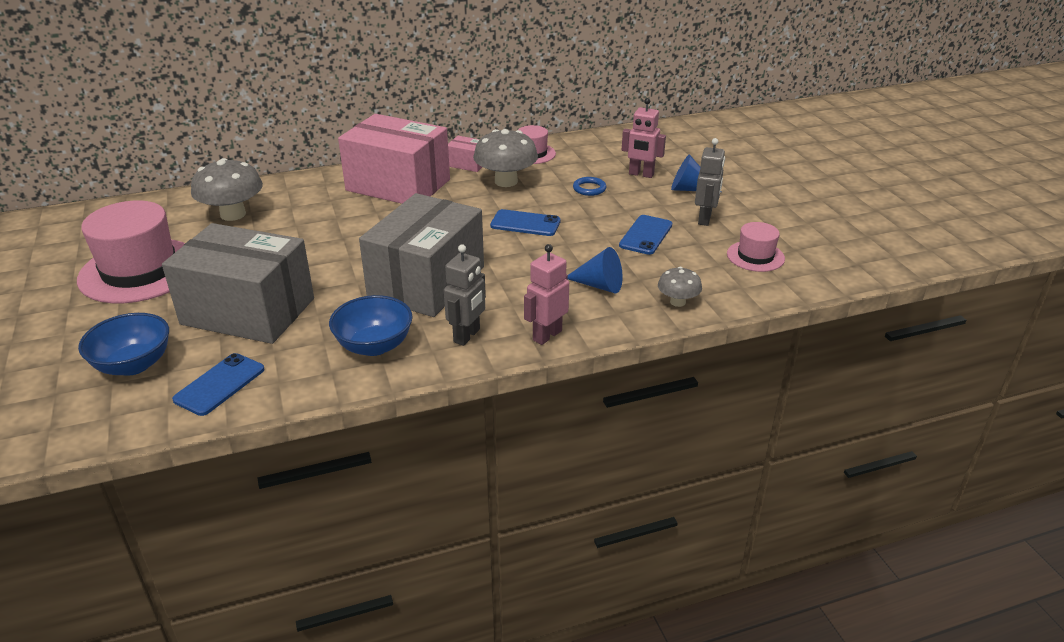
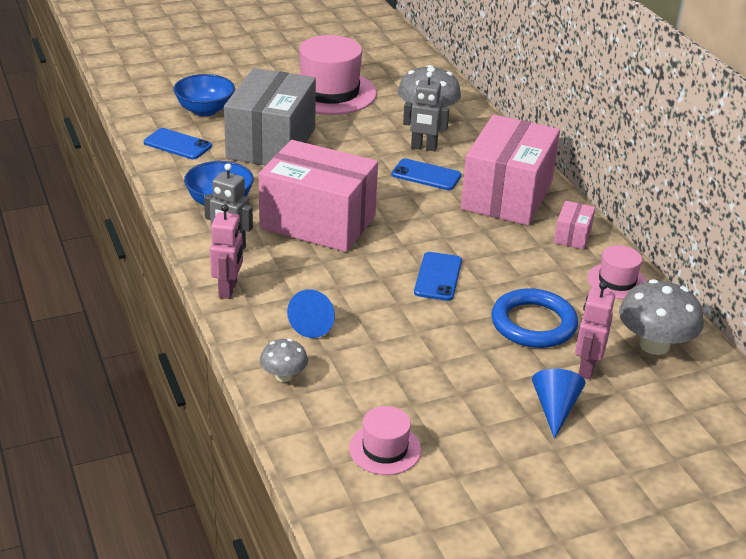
camera: 85 degrees right, 0 degrees up
(427, 282) = (318, 222): grey box -> pink box
(506, 181) = (535, 263): grey mushroom -> grey mushroom (654, 345)
(547, 335) = (228, 290): pink robot -> pink robot turned 60 degrees clockwise
(589, 189) = (533, 323): blue ring -> blue ring, size x2.05
(645, 235) = (425, 362): blue phone -> blue phone (426, 175)
(705, 219) = (473, 415): grey robot -> grey robot (423, 147)

